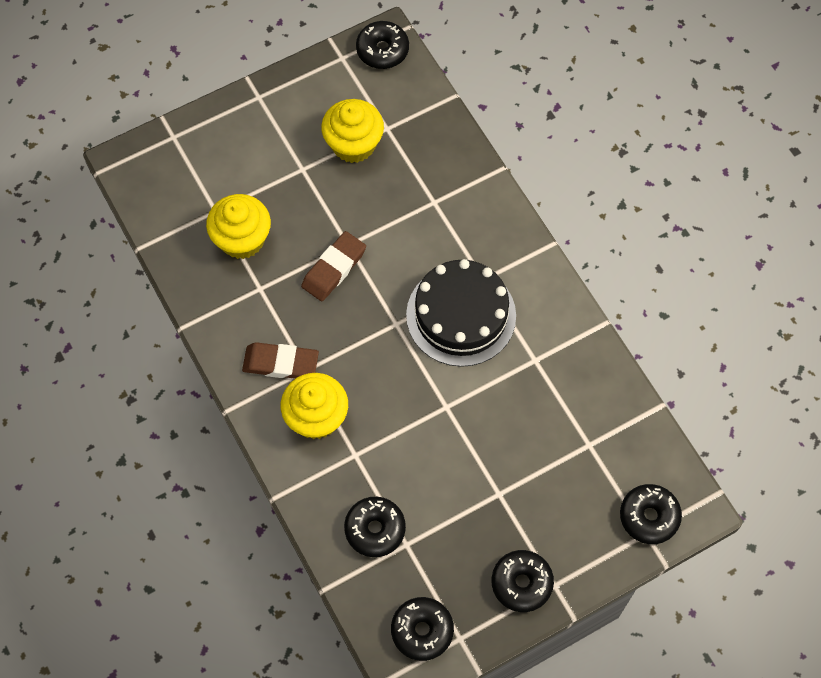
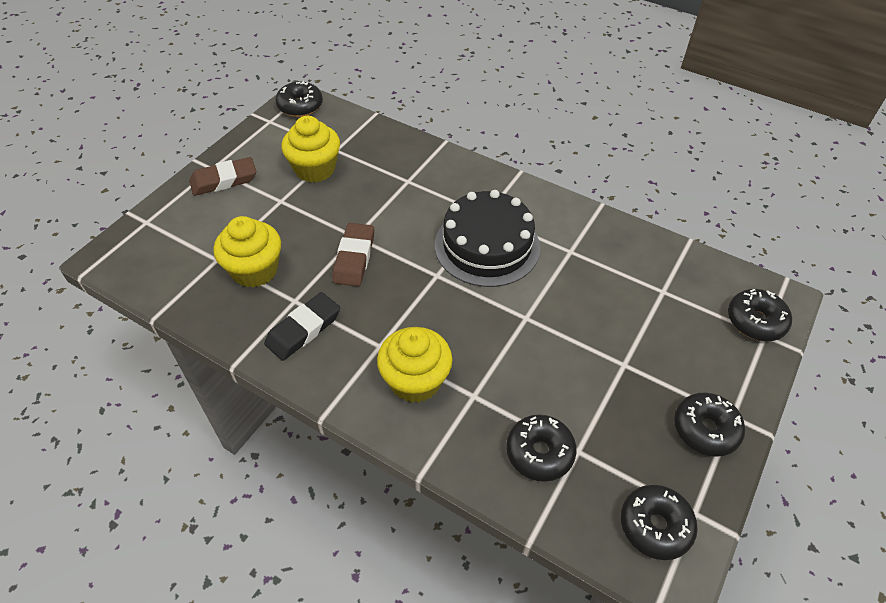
camera: 30 degrees left, 15 degrees down
(253, 322) = (303, 329): none -> black eraser
(280, 363) = (352, 351): brown eraser -> brown eraser (224, 180)

